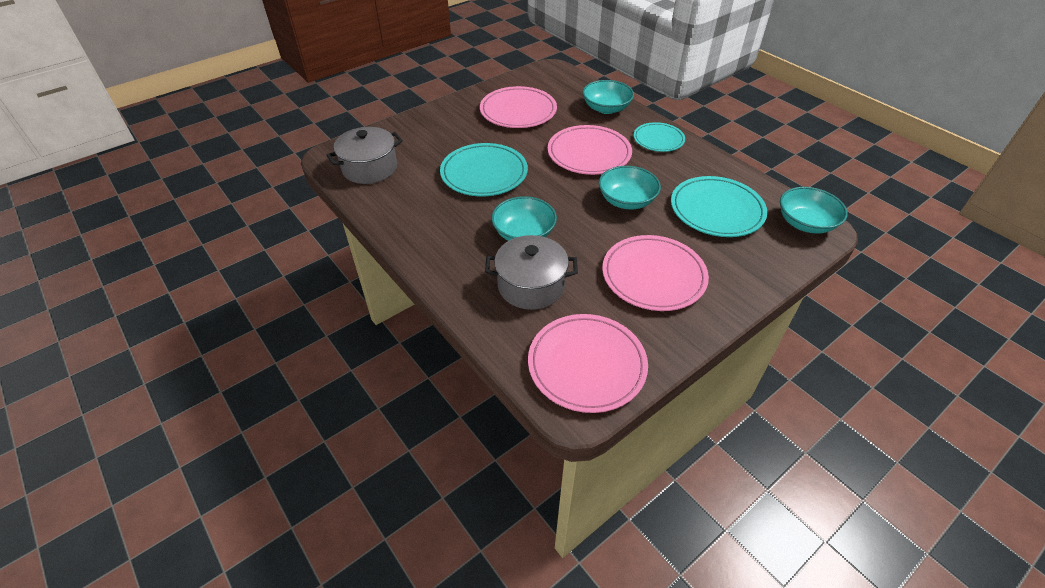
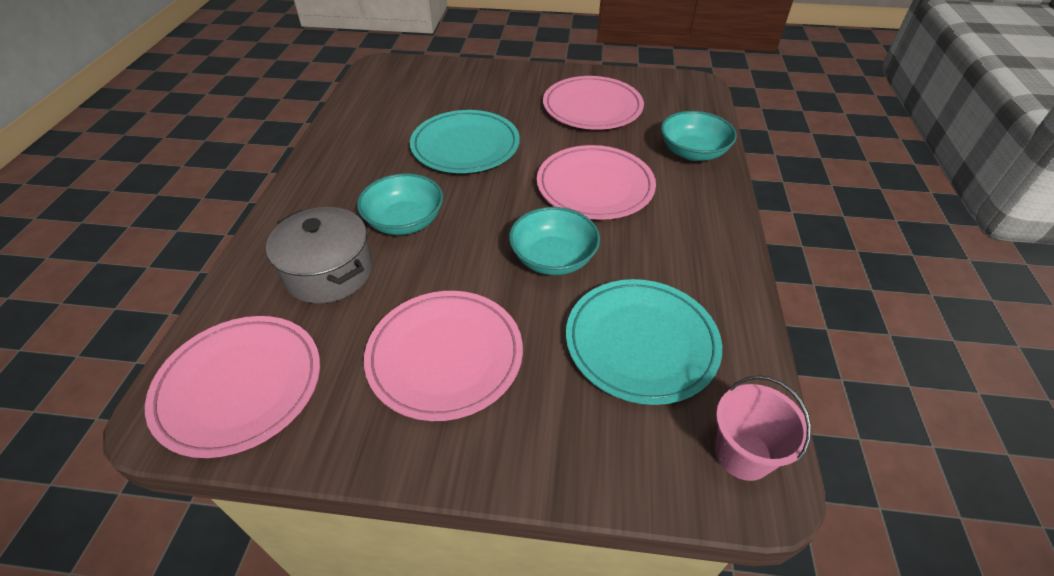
camera: 45 degrees right, 0 degrees up
(369, 168) = (389, 90): grey pot -> none
(658, 139) = (701, 218): turquoise plate -> none
(805, 223) = (743, 454): turquoise bowl -> pink bucket

